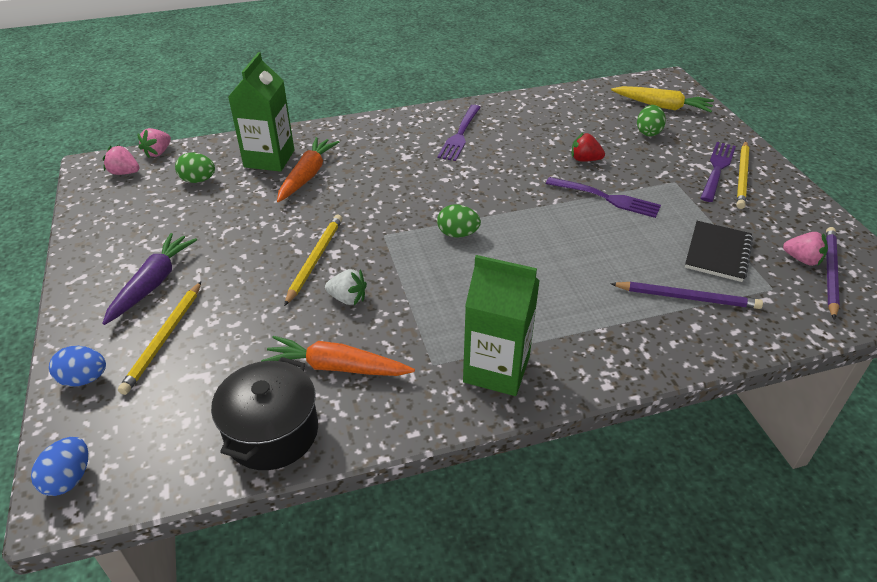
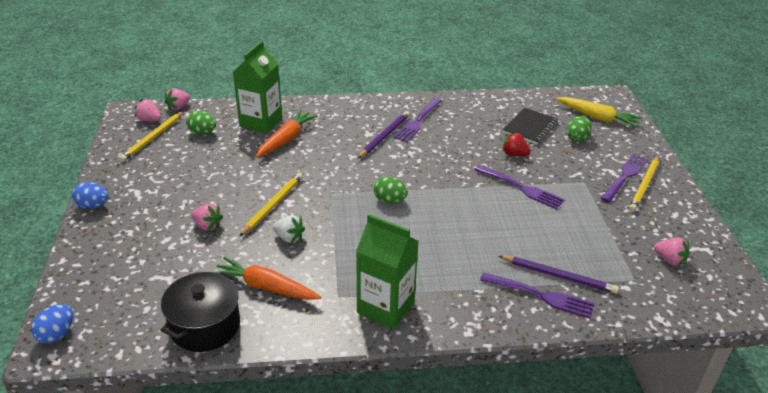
camera: 10 degrees right, 5 degrees down
(84, 379) = (83, 267): blue egg -> blue egg (93, 206)
(153, 283) = (149, 206): purple carrot -> none
(164, 339) = (146, 247): yellow pencil -> yellow pencil (153, 138)
(238, 298) = (207, 226): none -> pink strawberry
(675, 325) = (541, 296): none -> purple fork
(718, 253) = (598, 244): black notebook -> black notebook (530, 127)
(830, 273) = (689, 274): purple pencil -> purple pencil (384, 136)

